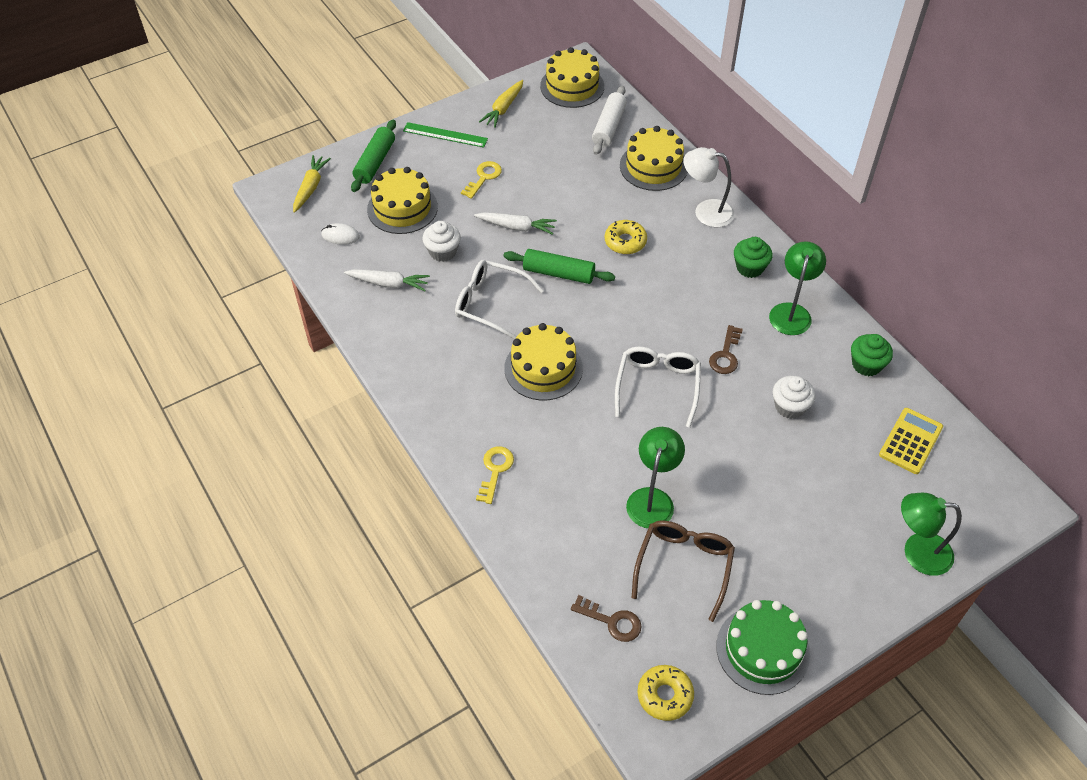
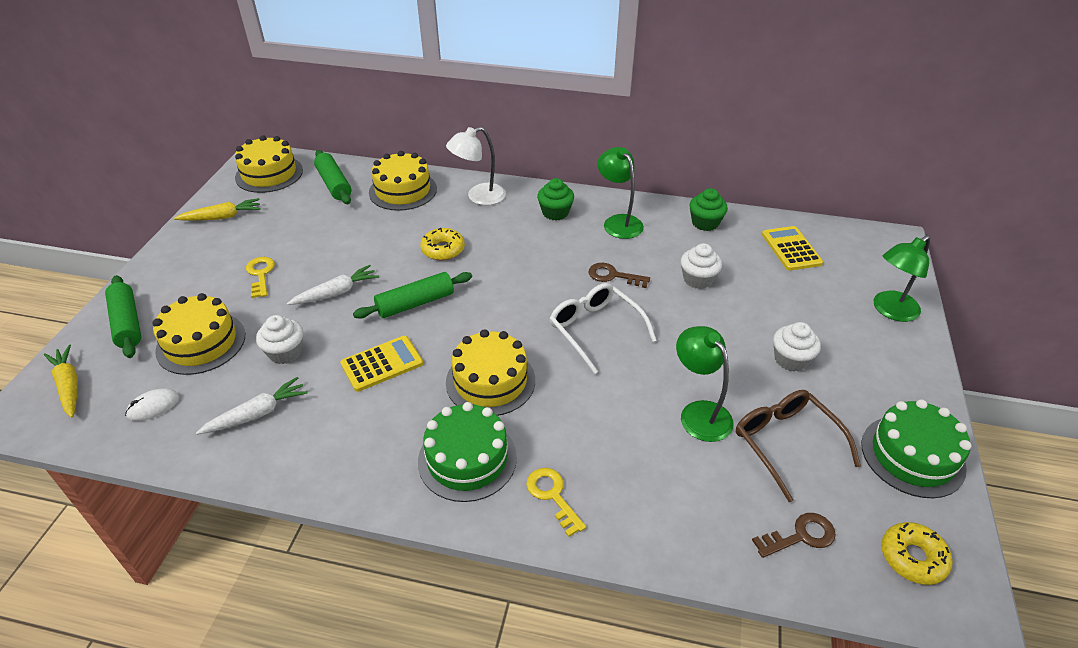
camera: 45 degrees left, 10 degrees down
(445, 135) = (183, 264): green ruler -> none
(473, 407) = (467, 459): none -> green cake
(490, 304) = (382, 364): white glasses -> yellow calculator
(503, 108) = (222, 217): yellow carrot -> yellow carrot turned 90 degrees counterclockwise
(609, 127) = (334, 184): white rolling pin -> green rolling pin
(726, 355) = (613, 276): brown key -> brown key turned 135 degrees clockwise
(773, 520) = (790, 359): none -> white cupcake

